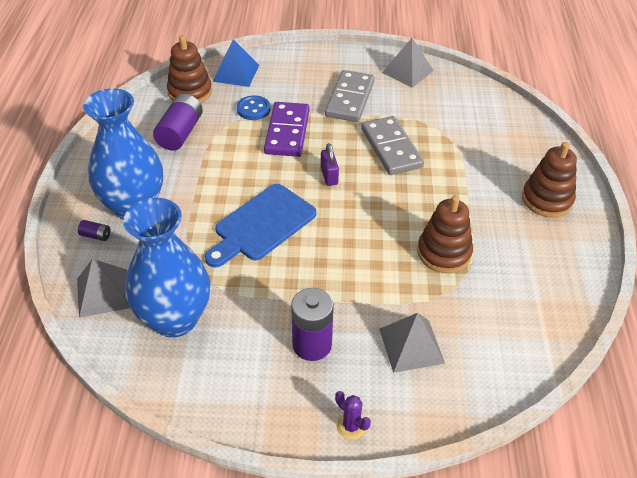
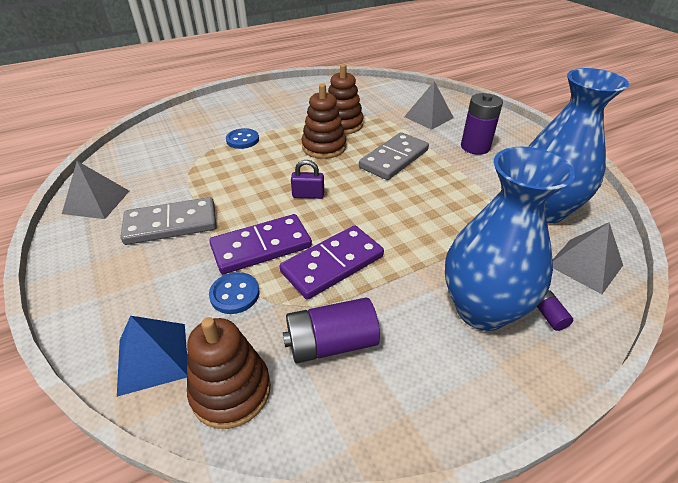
camera: 120 degrees left, 5 degrees down
(239, 158) = (332, 264): none -> purple domino
(262, 225) = (404, 208): blue cutting board -> none
(329, 176) = (308, 195): purple padlock -> purple padlock turned 45 degrees clockwise
(351, 426) = (502, 120): purple cactus -> none
(391, 148) = (241, 175): grey domino -> grey domino (394, 159)
(457, 166) = (242, 140): none -> blue button
(547, 199) = (254, 103): brown stacking toy -> brown stacking toy (324, 147)

